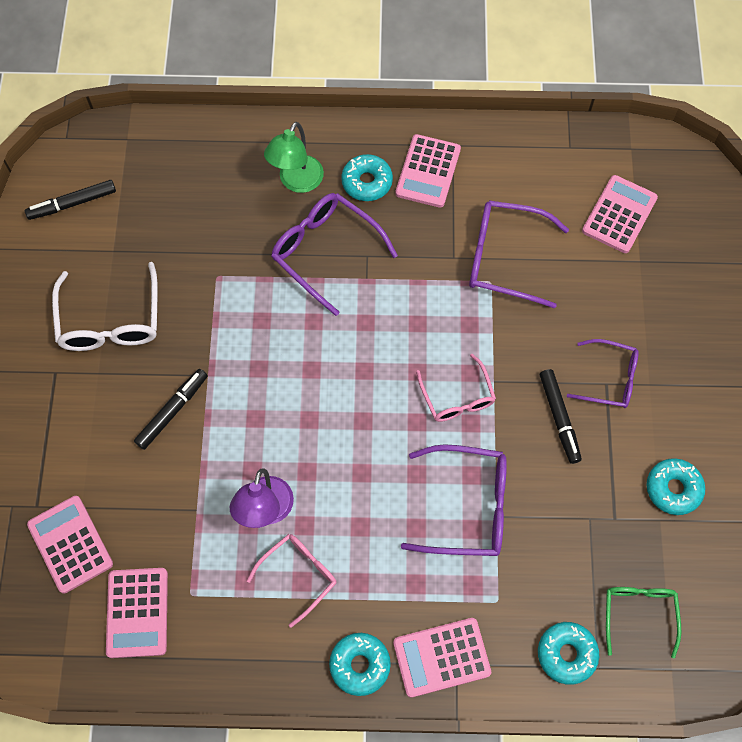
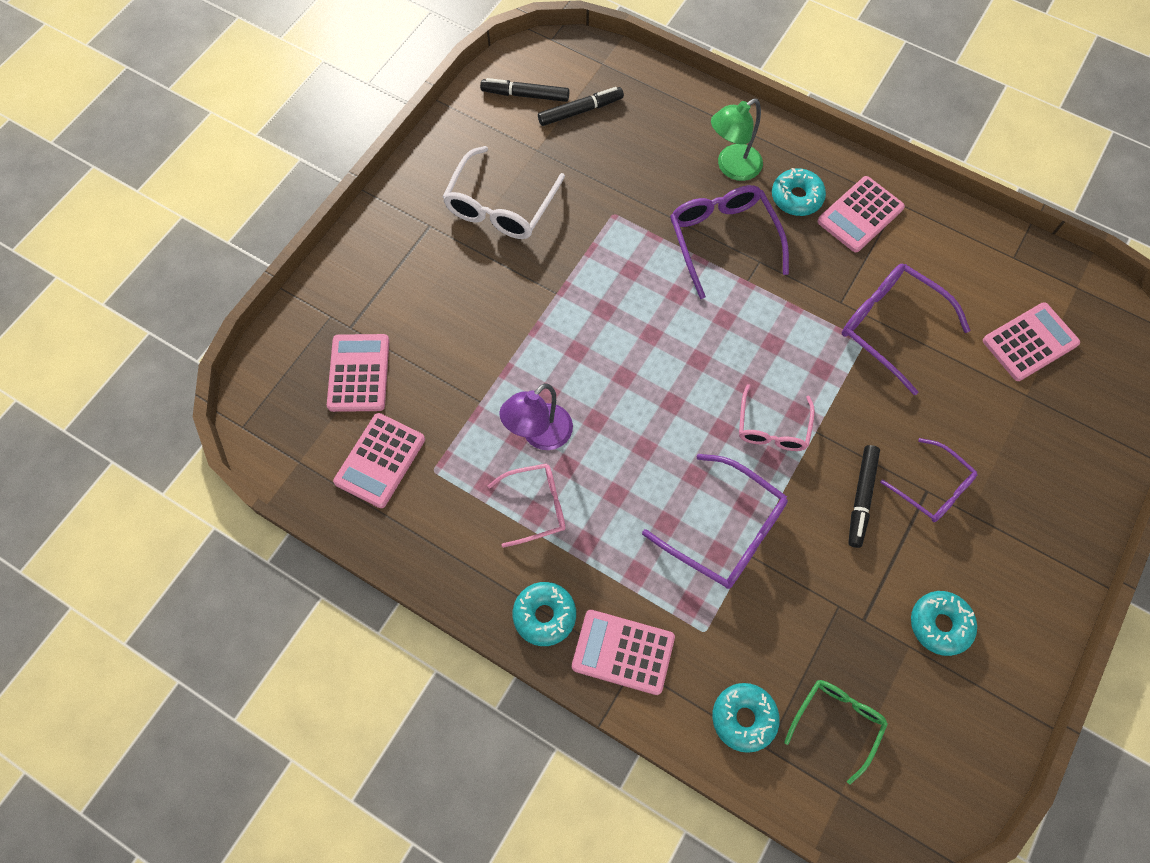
camera: 30 degrees right, 0 degrees up
(172, 411) = (508, 308): black marker -> black marker (580, 111)

